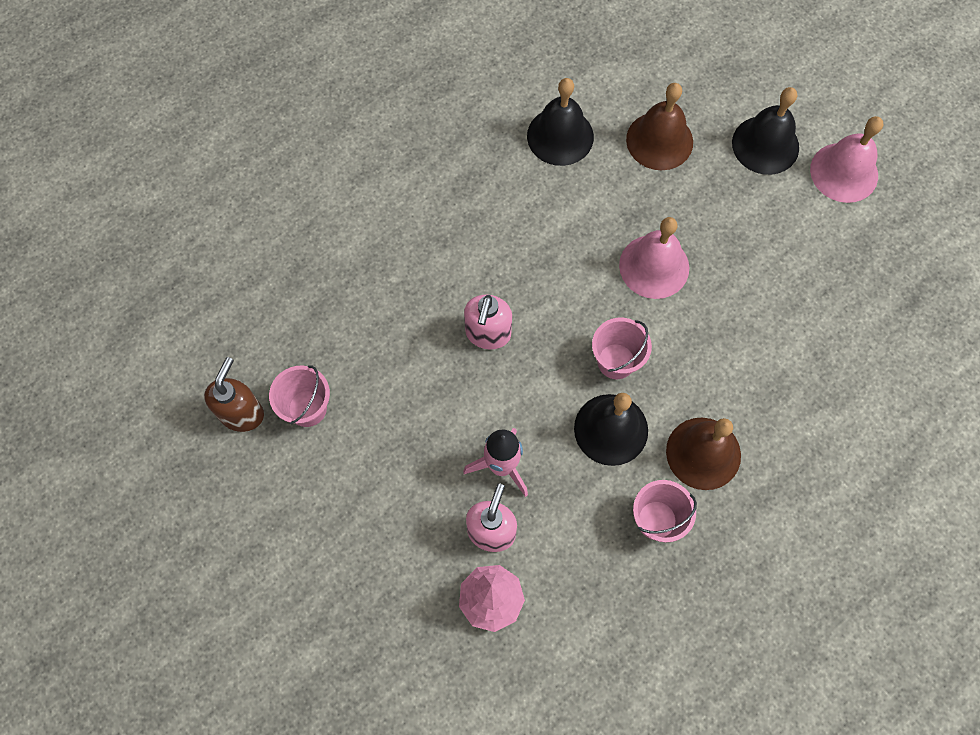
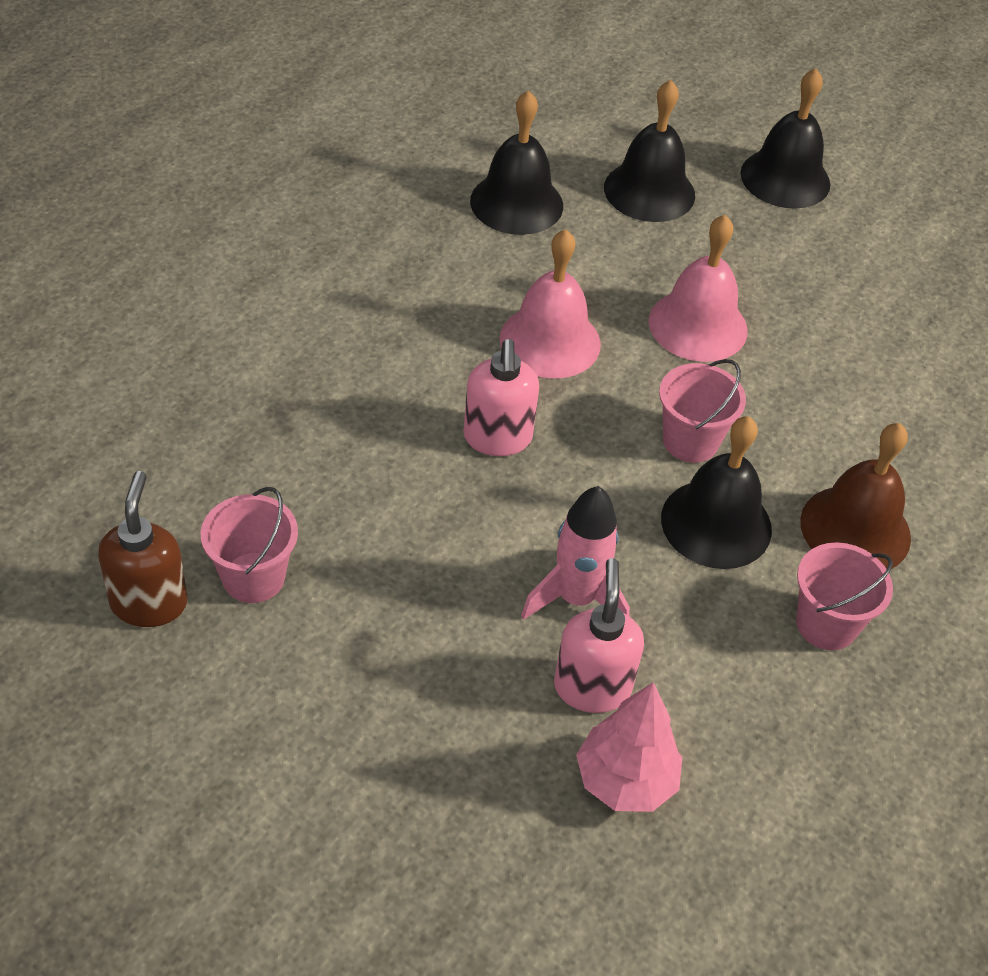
camera: 20 degrees left, 20 degrees down
(659, 140) = (649, 191): brown bell -> black bell
(844, 172) = (894, 193): pink bell -> pink bell (550, 341)

